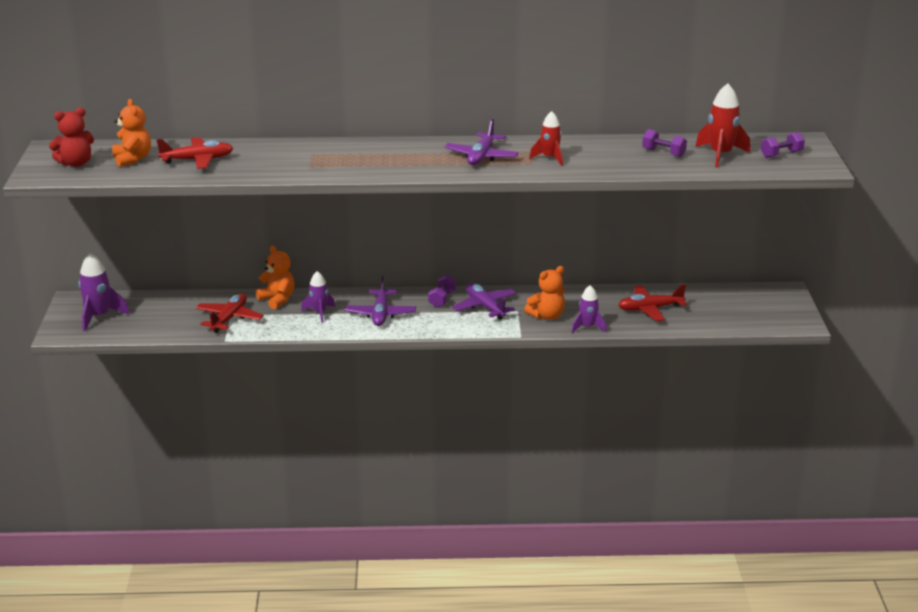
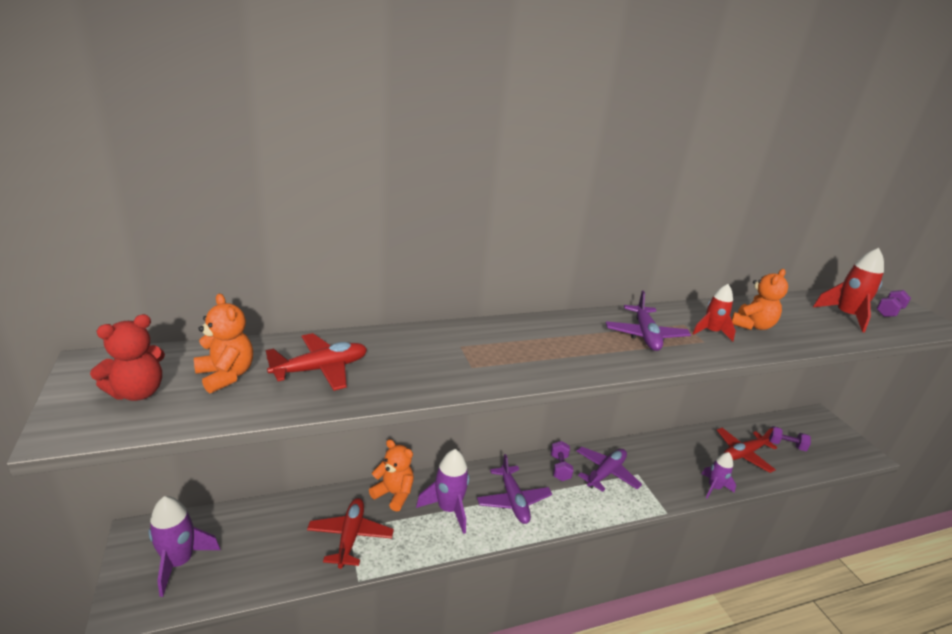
camera: 20 degrees left, 0 degrees up
(319, 313) = (448, 509): purple rocket -> purple rocket, size x1.51
(485, 307) = (605, 473): purple plane -> purple plane turned 90 degrees clockwise
(547, 316) = (668, 477): orange teddy bear -> orange teddy bear (752, 325)
(663, 153) = (798, 317): purple dumbbell -> purple dumbbell (785, 445)

